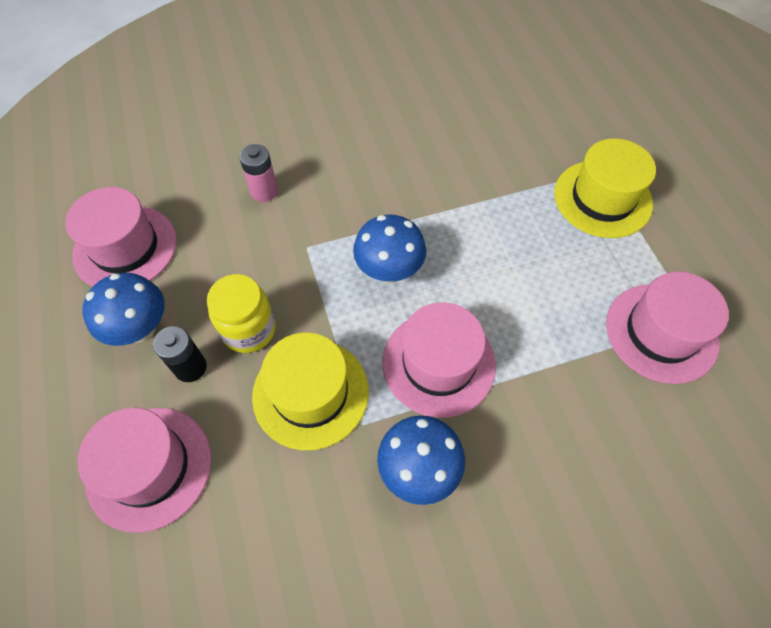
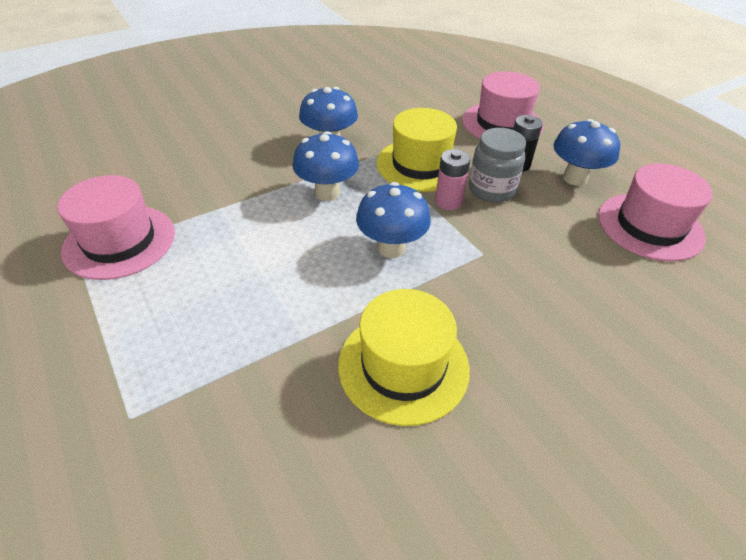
camera: 165 degrees right, 15 degrees down
(249, 330) = (491, 190): yellow jar -> grey jar
(264, 191) = (567, 301): pink battery -> pink battery (448, 201)
(438, 363) = (327, 193): pink hat -> blue mushroom
(602, 198) = (139, 372): yellow hat -> yellow hat (403, 366)

